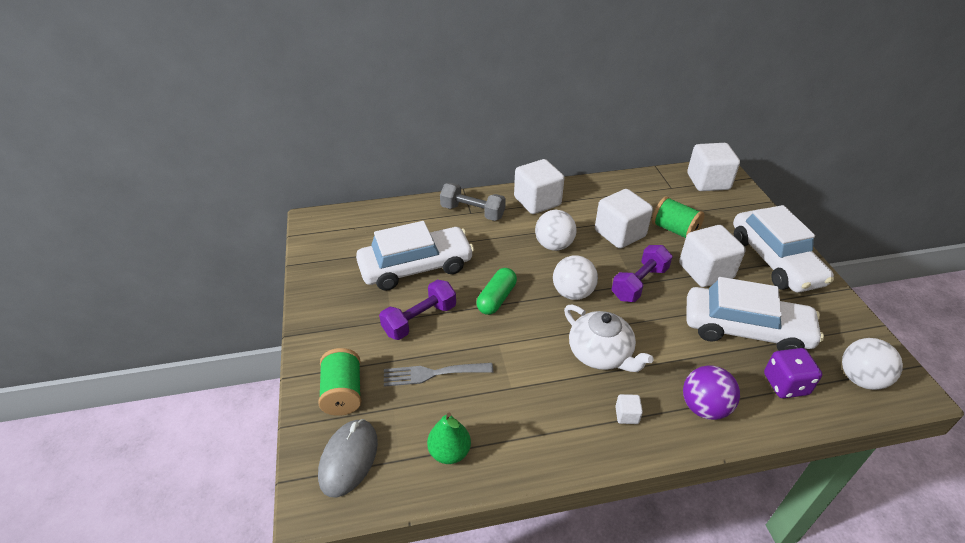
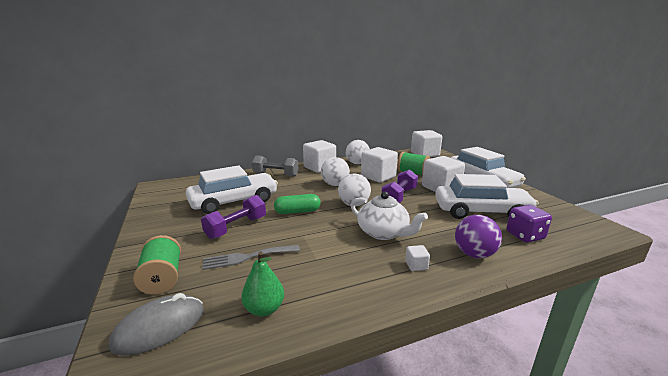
camera: 10 degrees left, 20 degrees down
(349, 459) = (160, 327): grey mouse -> grey mouse turned 45 degrees clockwise
(496, 298) = (297, 211): green capsule -> green capsule turned 60 degrees clockwise
(860, 379) = (573, 228): white ball -> white ball (357, 163)

